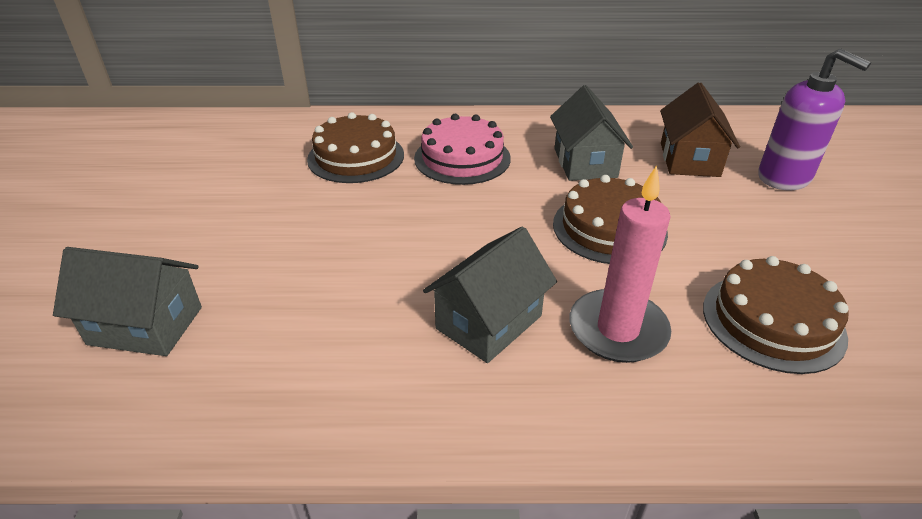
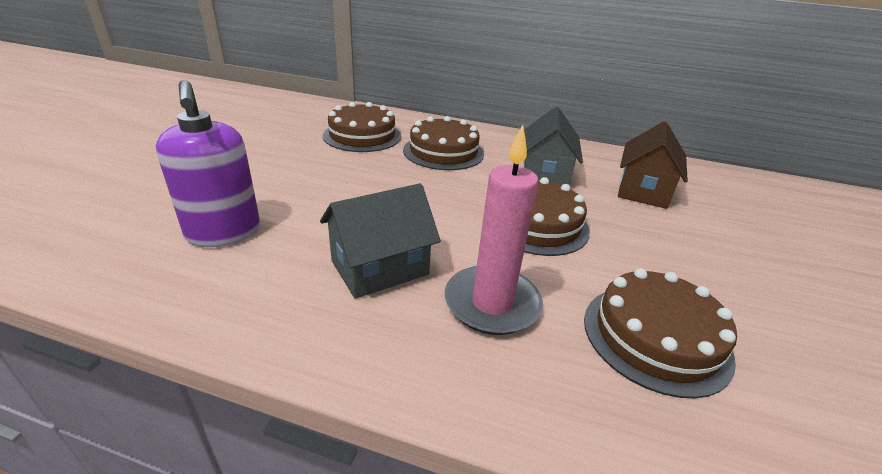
camera: 15 degrees right, 5 degrees down
(146, 325) = (124, 206): grey house -> none
(462, 158) = (443, 152): pink cake -> brown cake
(784, 177) = (732, 222): purple soap dispenser -> purple soap dispenser (224, 233)

